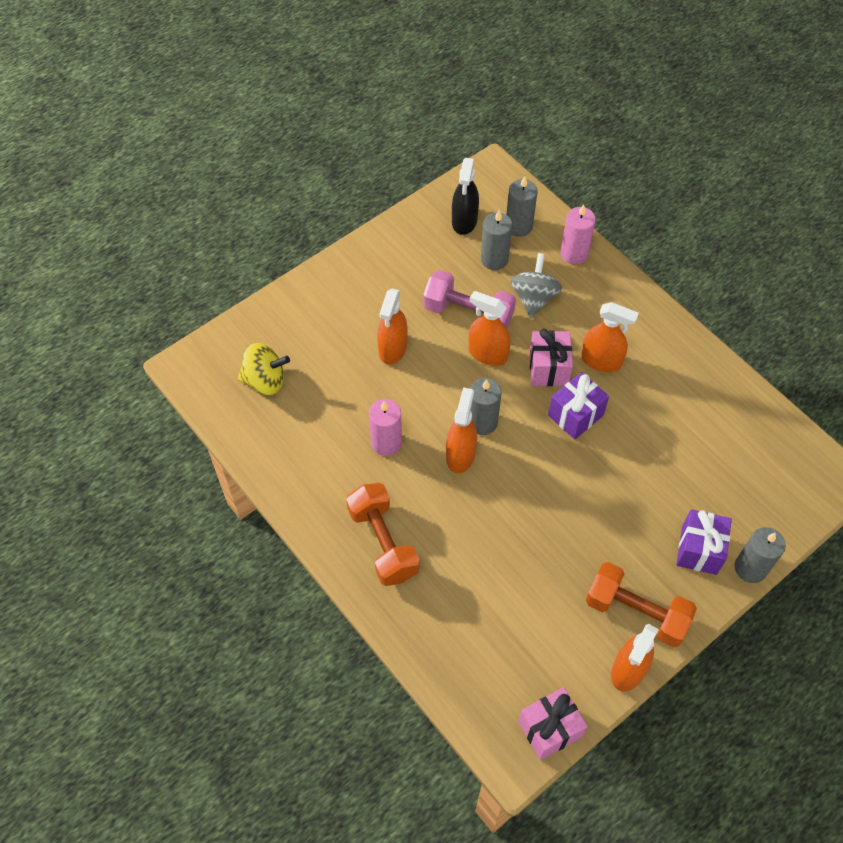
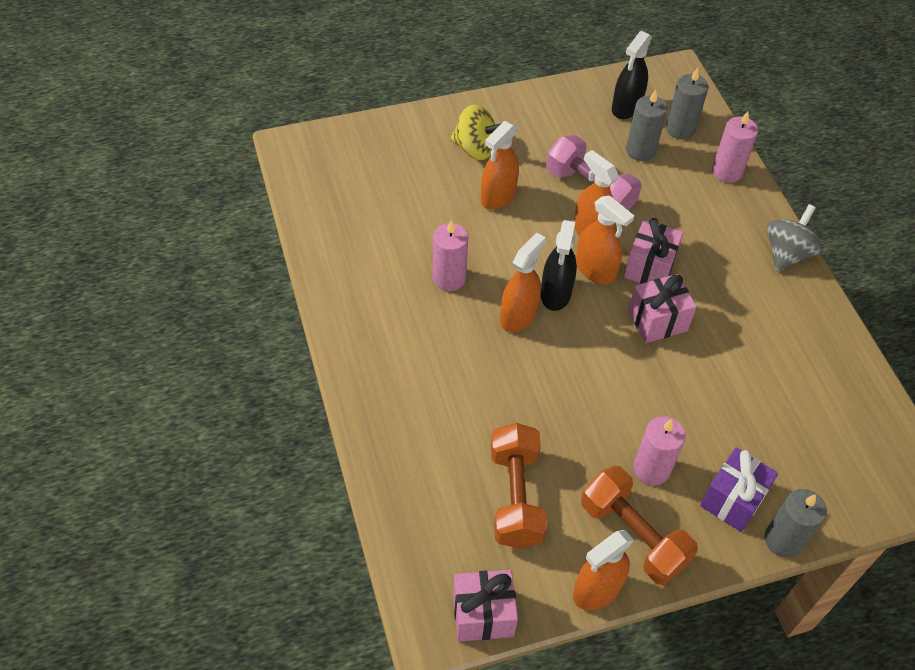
camera: 20 degrees right, 5 degrees down
(265, 381) = (359, 183): yellow spinning top -> yellow spinning top (475, 148)
(383, 542) = (399, 368): orange dumbbell -> orange dumbbell (515, 497)
(482, 422) = (556, 293): grey candle -> black spray bottle
(534, 298) = (665, 198): grey spinning top -> grey spinning top (787, 253)
(575, 415) = (657, 321): purple gift -> pink gift
(601, 361) = (709, 279): orange spray bottle -> orange spray bottle (595, 270)
(626, 549) = (651, 469): none -> pink candle

